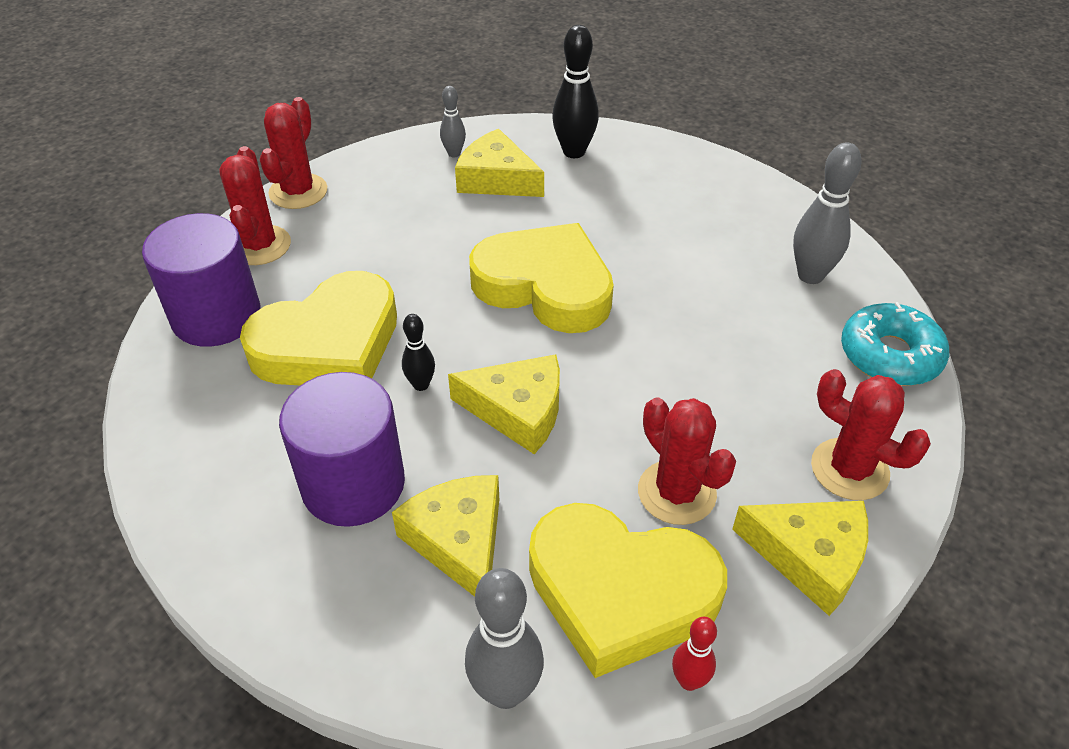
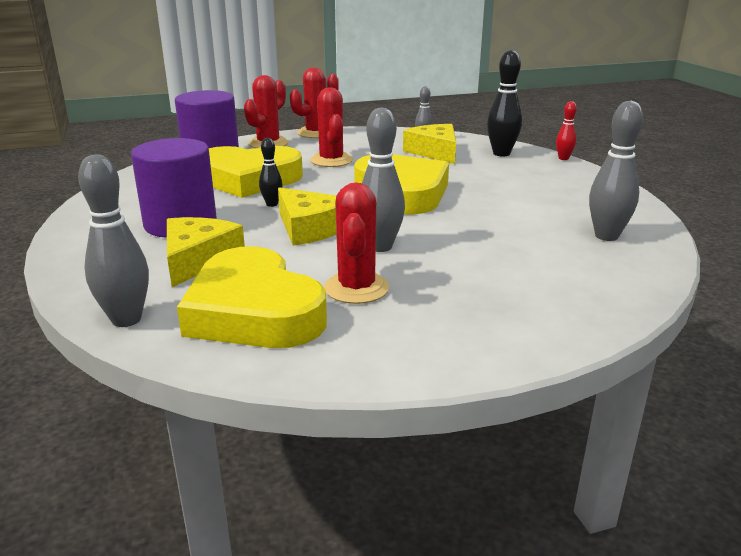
camera: 35 degrees right, 20 degrees down
(627, 406) = (380, 247): none -> grey bowling pin
(689, 681) = (234, 363): red bowling pin -> red bowling pin (563, 158)
(809, 557) = (407, 348): yellow cheese -> none
(849, 469) = (503, 323): red cactus -> red cactus (331, 160)
(890, 355) = (623, 286): turquoise donut -> none

